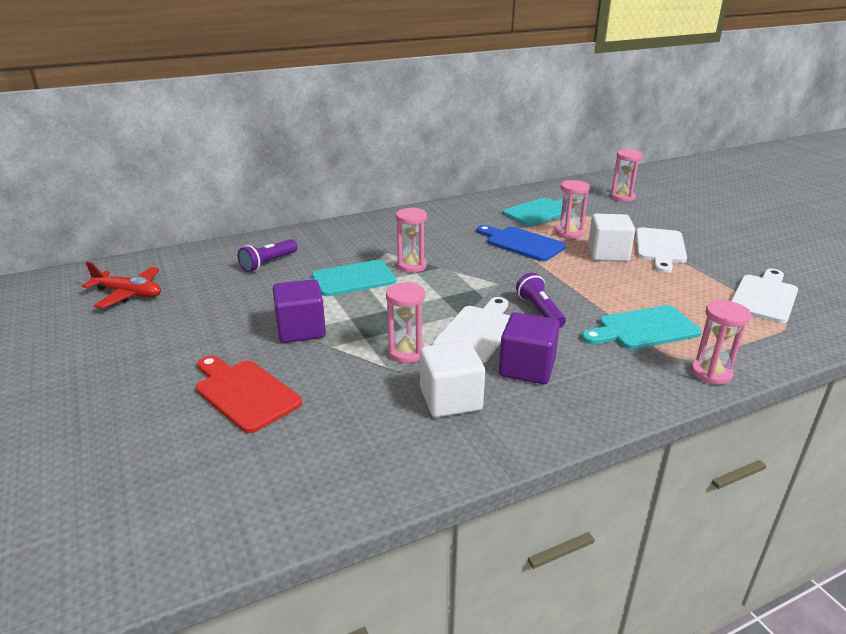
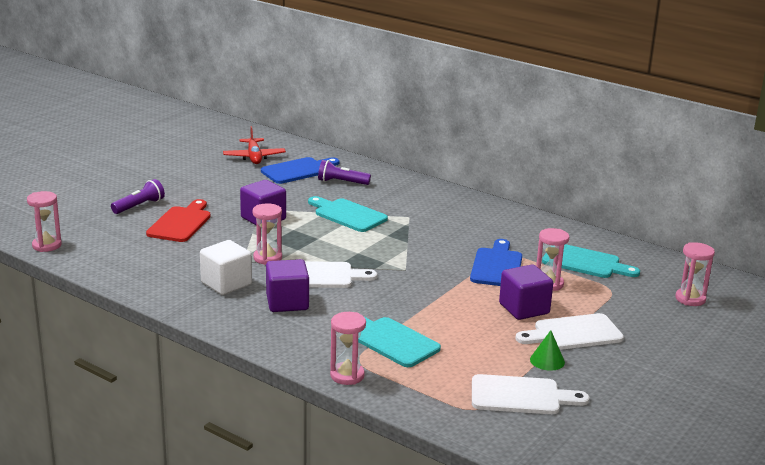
camera: 60 degrees right, 5 degrees down
(205, 278) = (298, 170): none -> blue cutting board
(411, 266) = (397, 231): pink hourglass -> pink hourglass (47, 245)
(539, 311) = (376, 294): purple flashlight -> purple flashlight (139, 206)
(608, 254) = (524, 309): white cube -> purple cube
(704, 270) = (547, 361): none -> green cone

